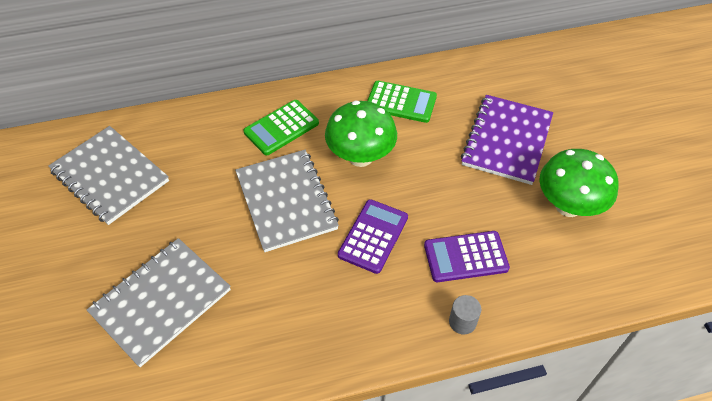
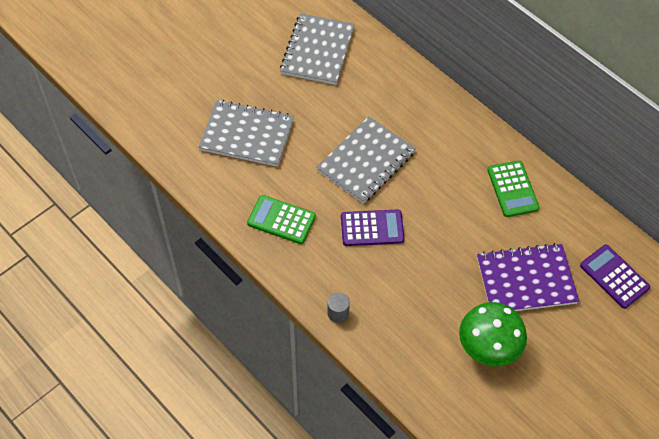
camera: 60 degrees right, 5 degrees up
(281, 128) = (429, 124): green calculator -> green calculator (281, 220)
(360, 157) = (437, 187): green mushroom -> none
(465, 257) = (393, 294): purple calculator -> purple calculator (614, 276)

